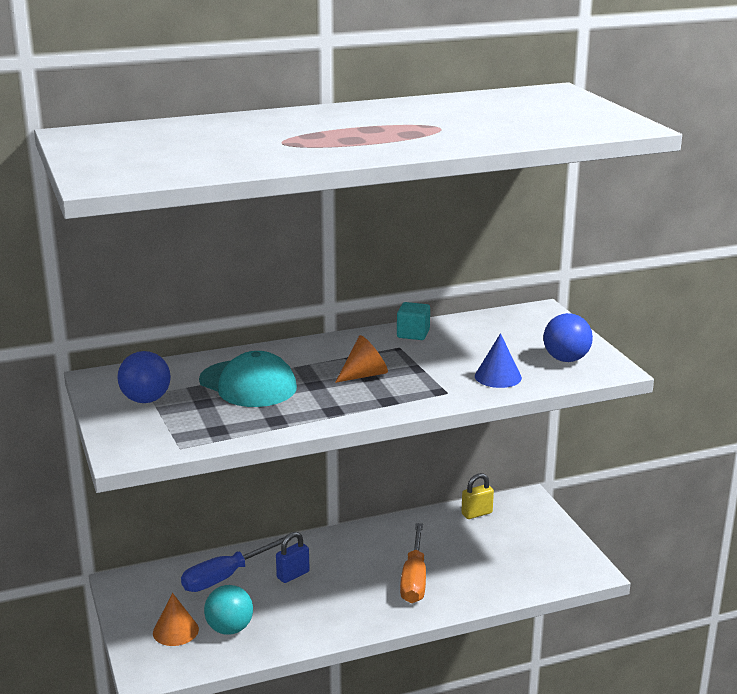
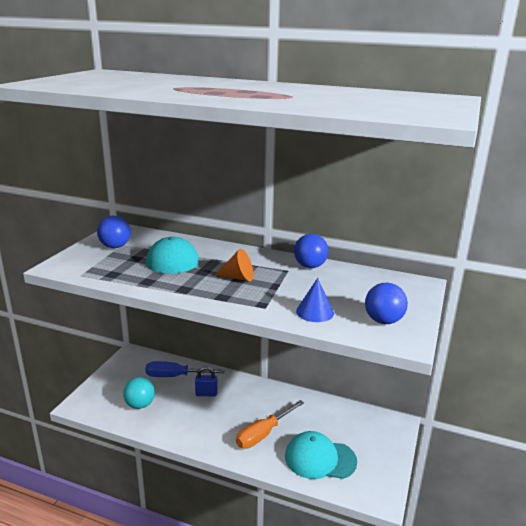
camera: 40 degrees right, 0 degrees up
(175, 631) = (118, 391): orange cone -> none
(413, 334) = (310, 266): turquoise cube -> blue ball
(476, 513) = (352, 415): yellow padlock -> none
(498, 570) = (320, 459): none -> turquoise cap

